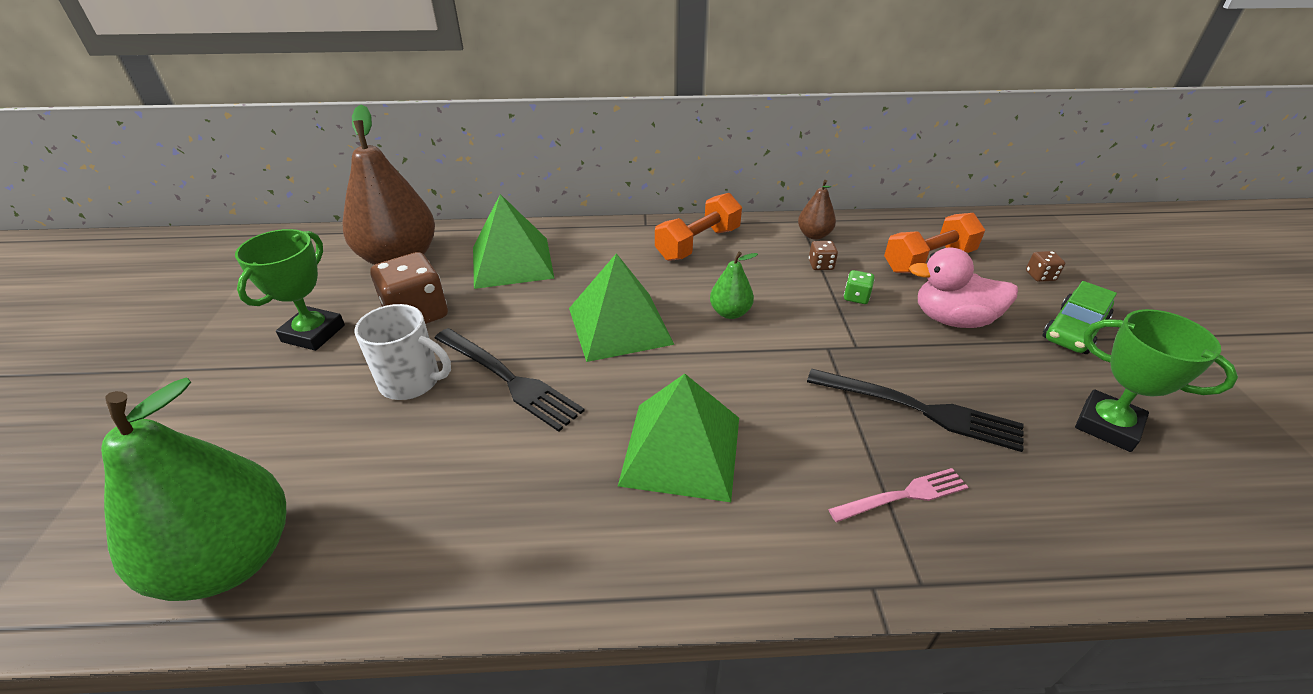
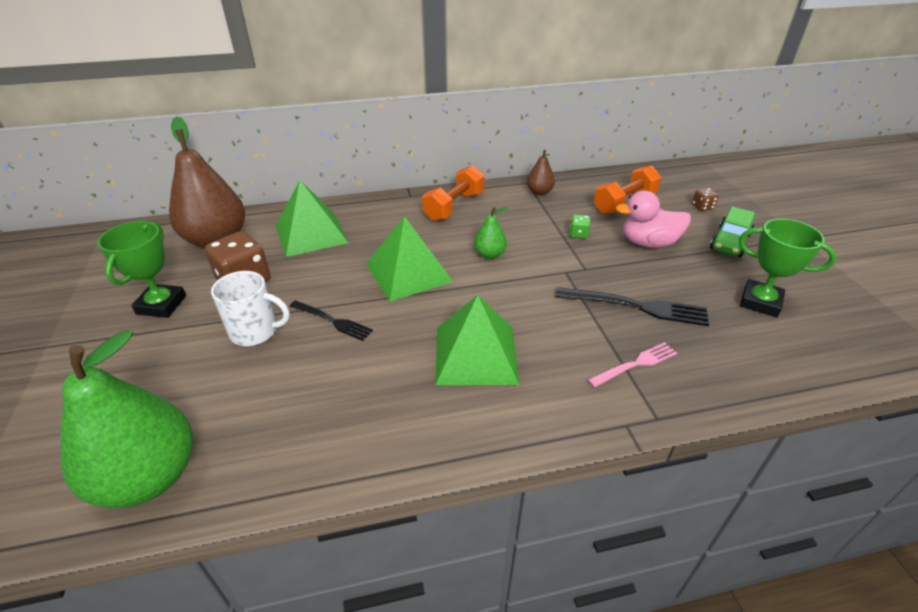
camera: 10 degrees left, 0 degrees up
(508, 379) = (332, 321): black fork -> black fork, size x0.63
(821, 265) = (548, 214): brown dice -> none

